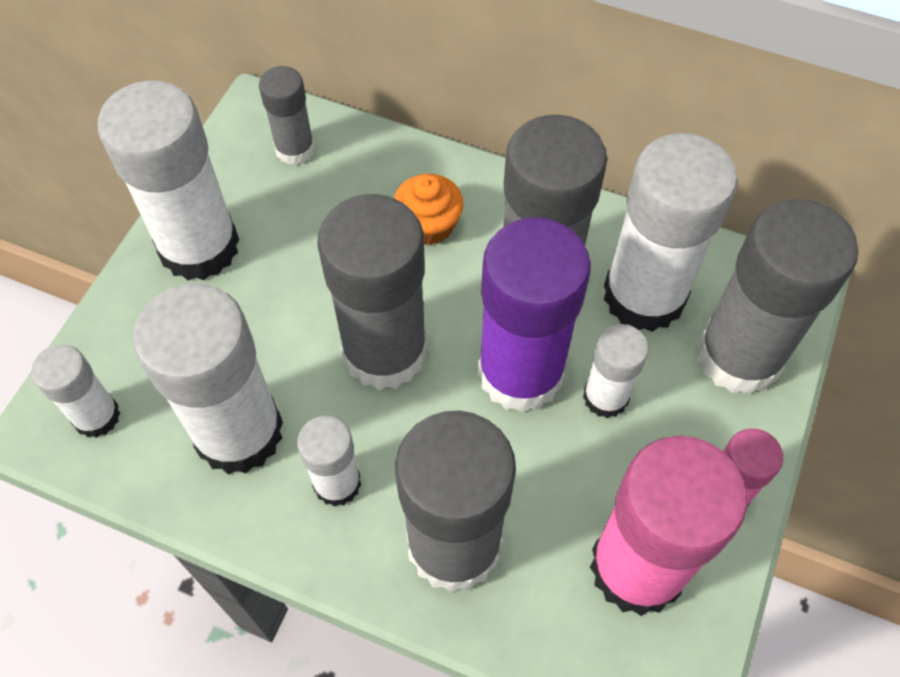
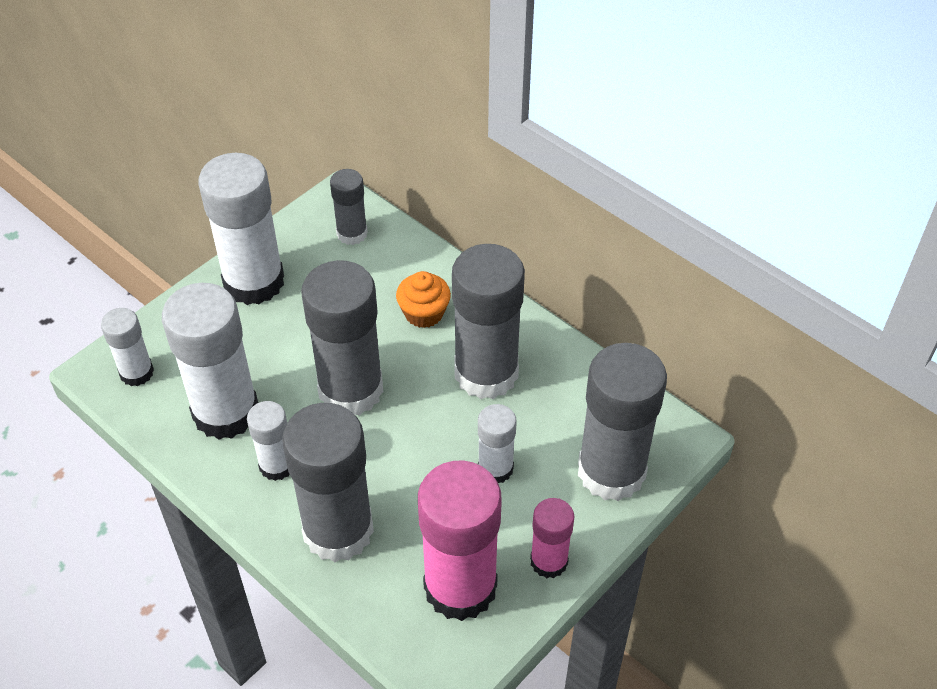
camera: 20 degrees right, 10 degrees down
(520, 373) = (441, 433): purple glue stick -> none
(644, 296) = (560, 408): white glue stick -> none

